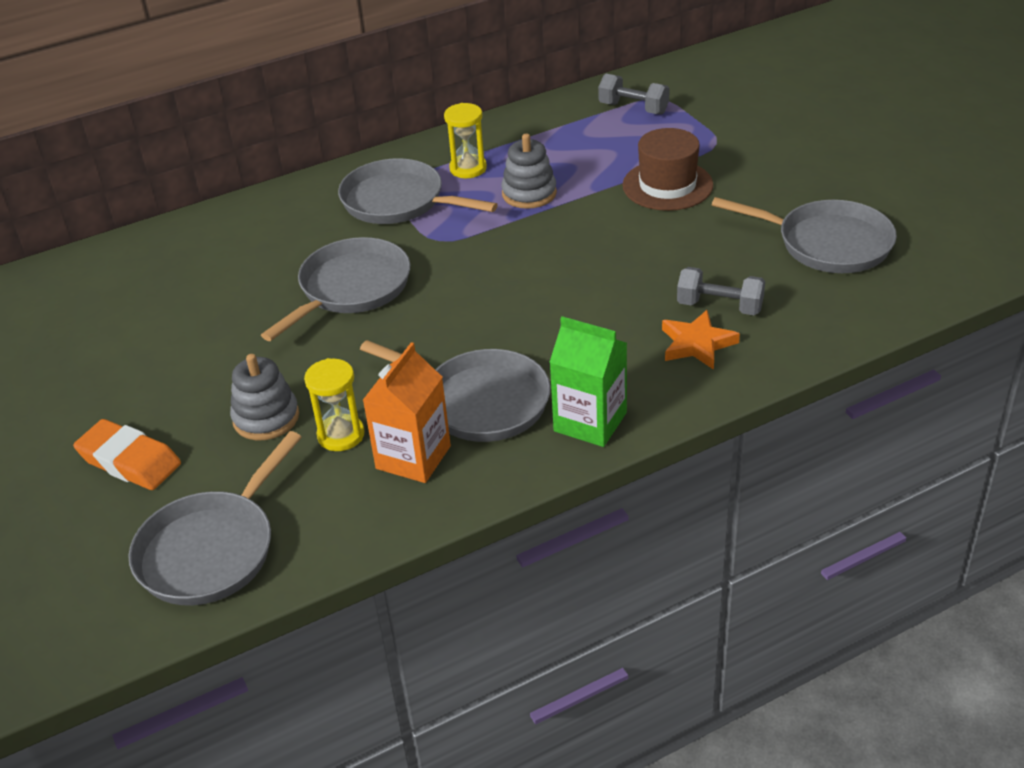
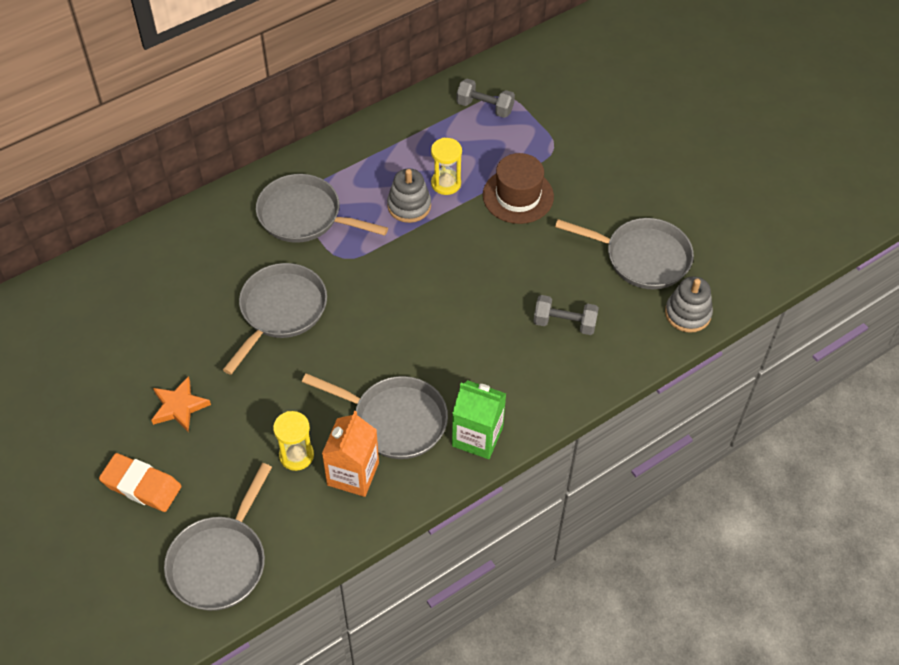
camera: 10 degrees left, 15 degrees up
(266, 418) = (237, 441): grey stacking toy -> grey stacking toy (687, 313)
(468, 168) = (356, 178): yellow hourglass -> yellow hourglass (446, 183)
(697, 344) = (549, 360): orange star -> orange star (179, 406)

